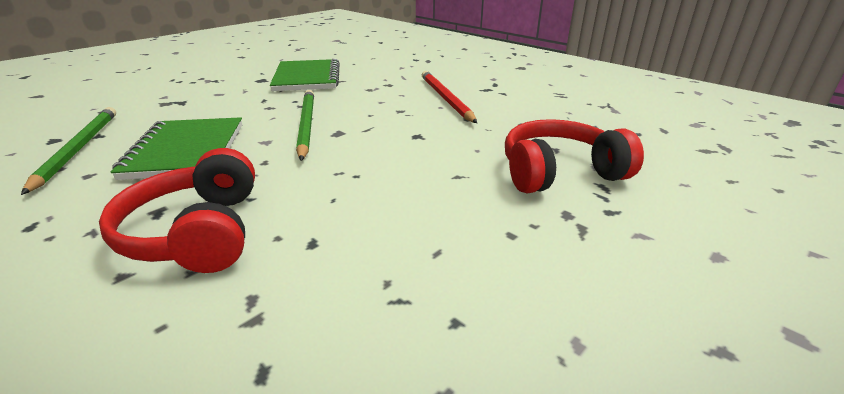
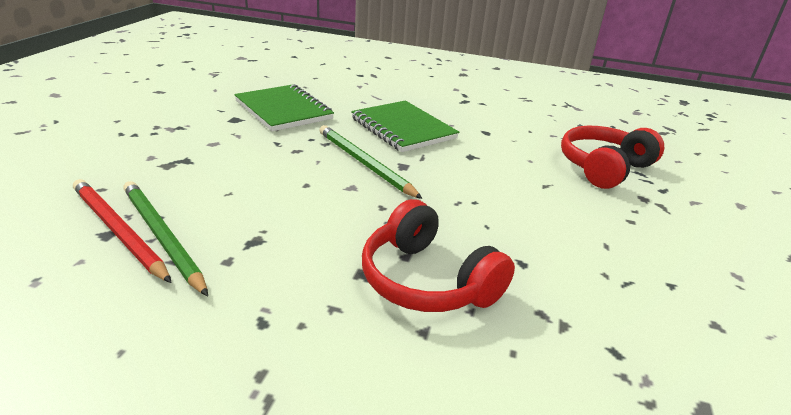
camera: 30 degrees left, 0 degrees up
(186, 150) = (289, 212): green notebook -> green notebook (403, 128)
(445, 98) = (445, 115): red pencil -> red pencil (118, 231)

